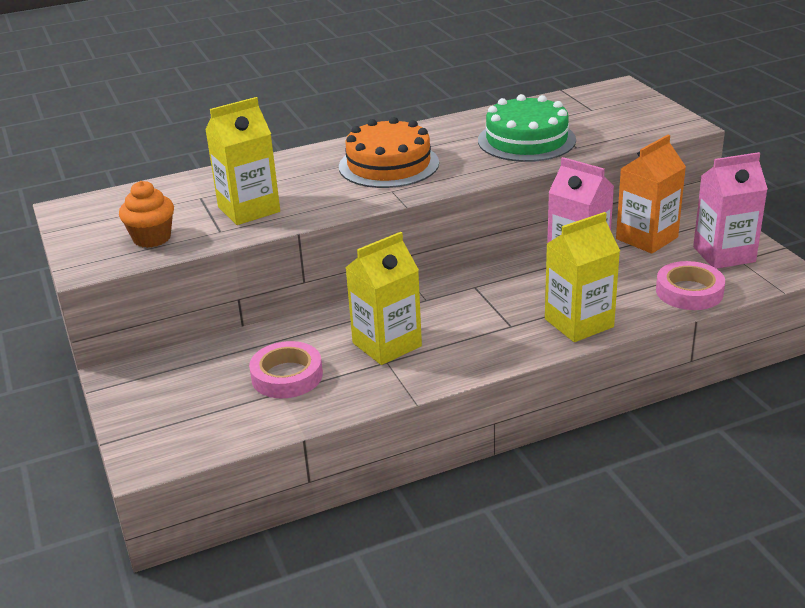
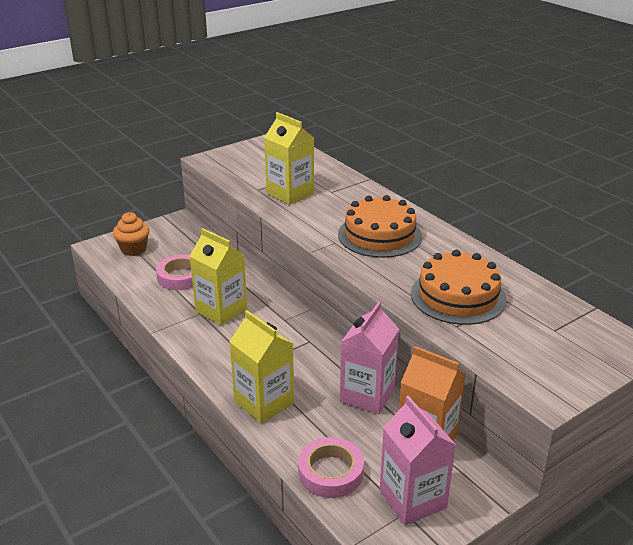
camera: 75 degrees right, 0 degrees up
(152, 238) = (244, 170): orange cupcake -> orange cupcake (133, 249)
(526, 140) = (458, 296): green cake -> orange cake

